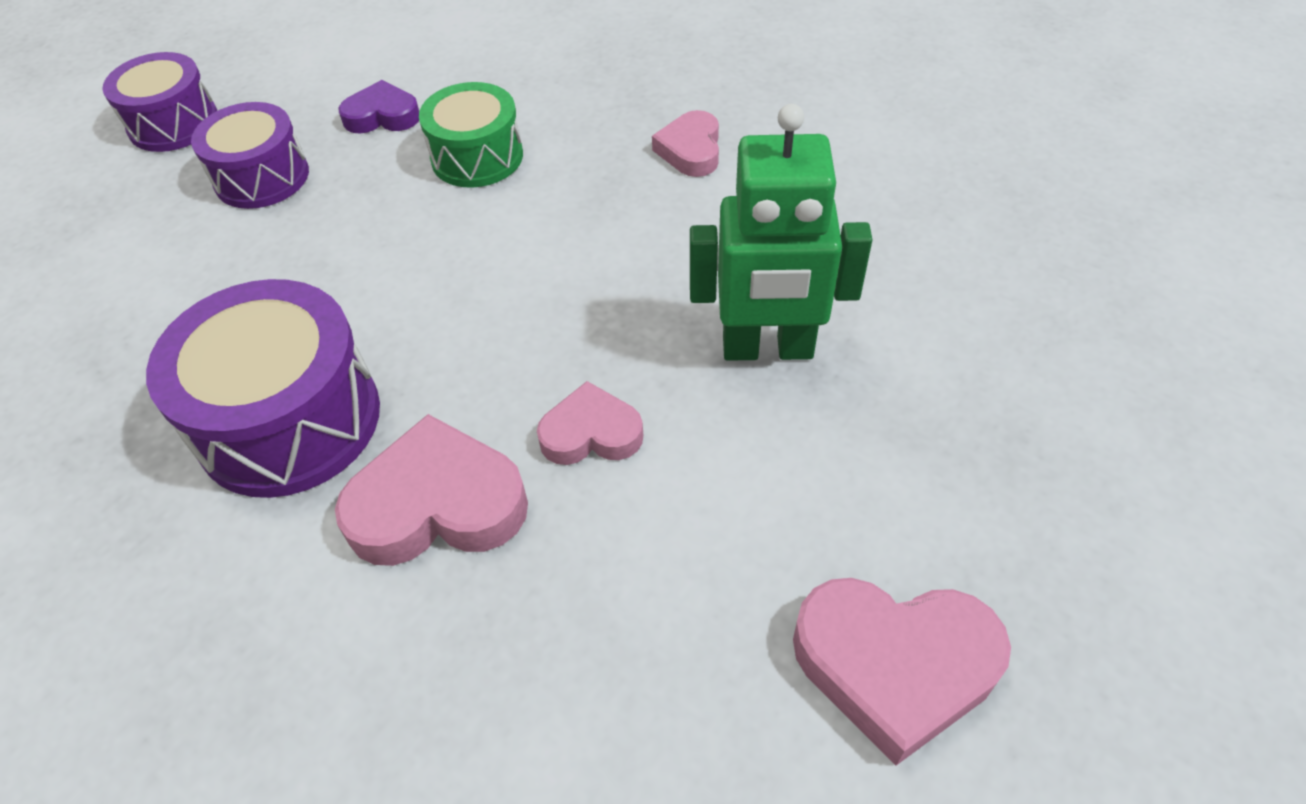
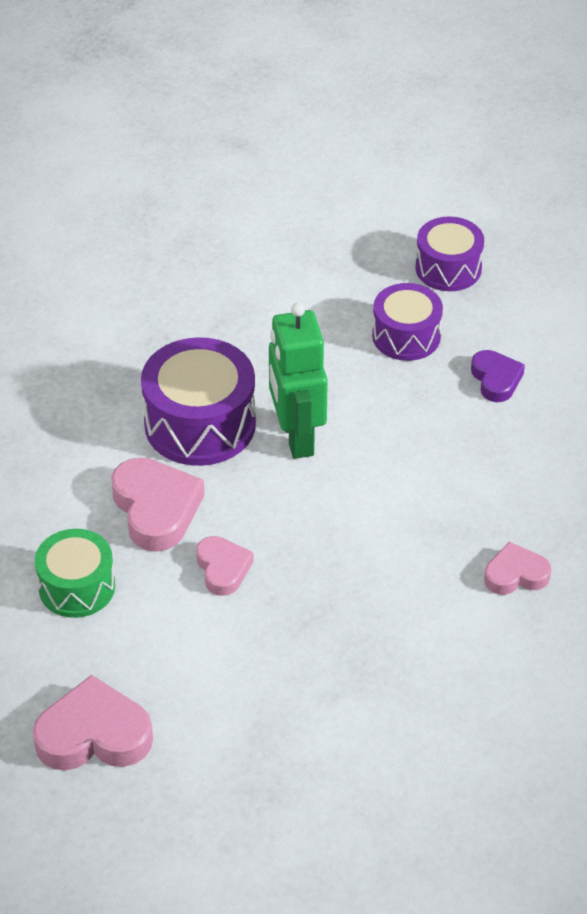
camera: 75 degrees right, 5 degrees down
(477, 157) = (465, 447): green drum -> green drum (77, 587)
(767, 349) = (315, 650): green robot -> green robot (296, 437)
(894, 666) = (94, 735): pink heart -> pink heart turned 90 degrees clockwise

